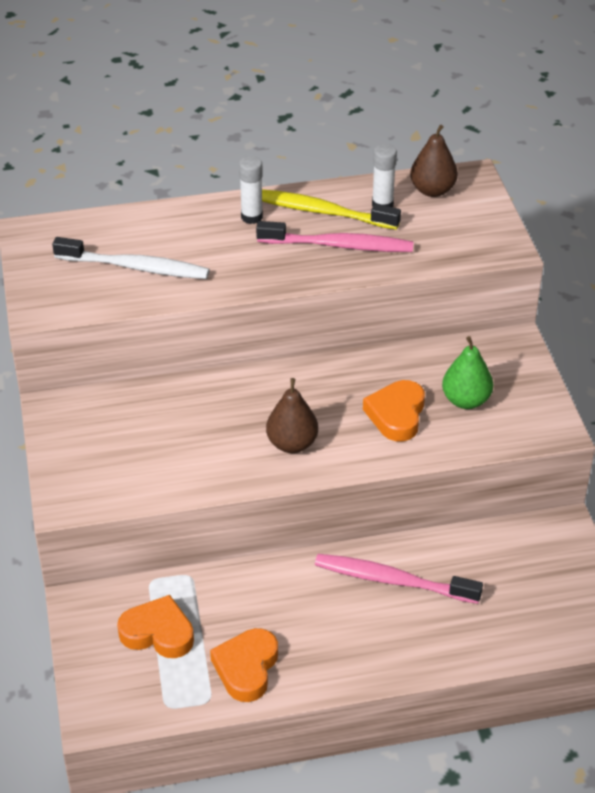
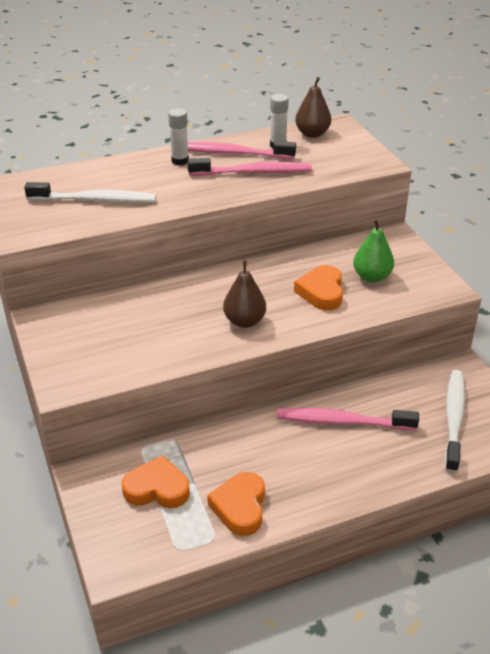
camera: 10 degrees left, 5 degrees down
(321, 212) = (233, 153): yellow toothbrush -> pink toothbrush
(529, 595) = (453, 419): none -> white toothbrush

